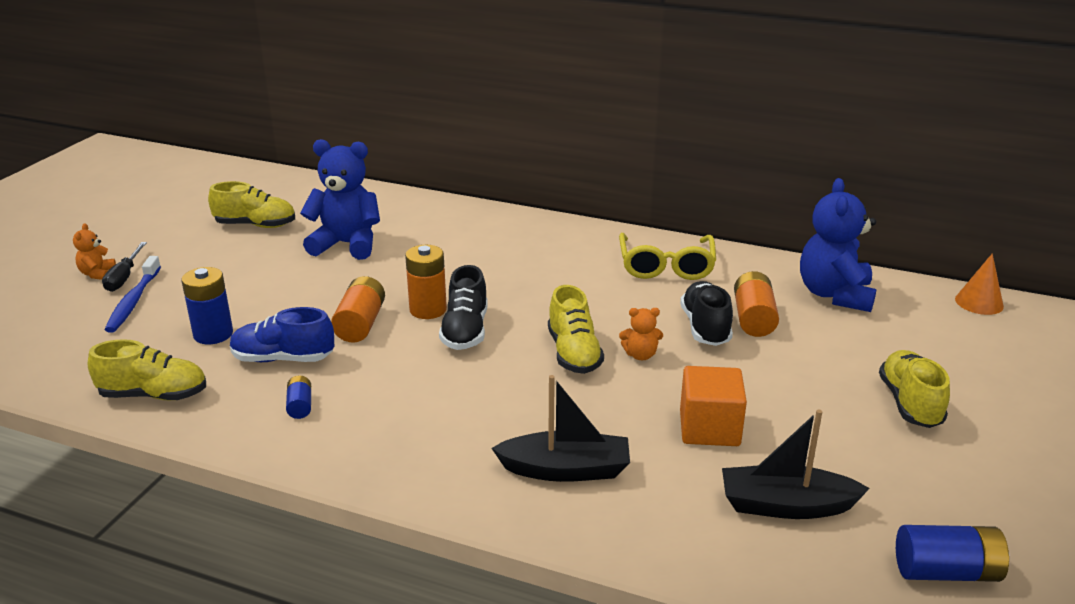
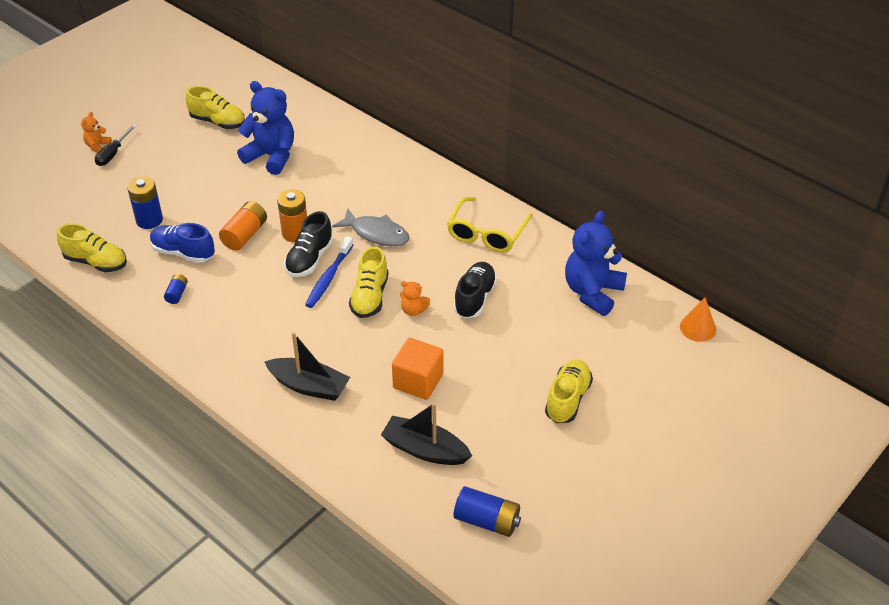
camera: 20 degrees right, 15 degrees up
(133, 301) = (111, 178): blue toothbrush -> blue toothbrush (329, 277)
(534, 290) = (377, 233): none -> grey fish
(753, 319) = (515, 299): orange battery -> none

